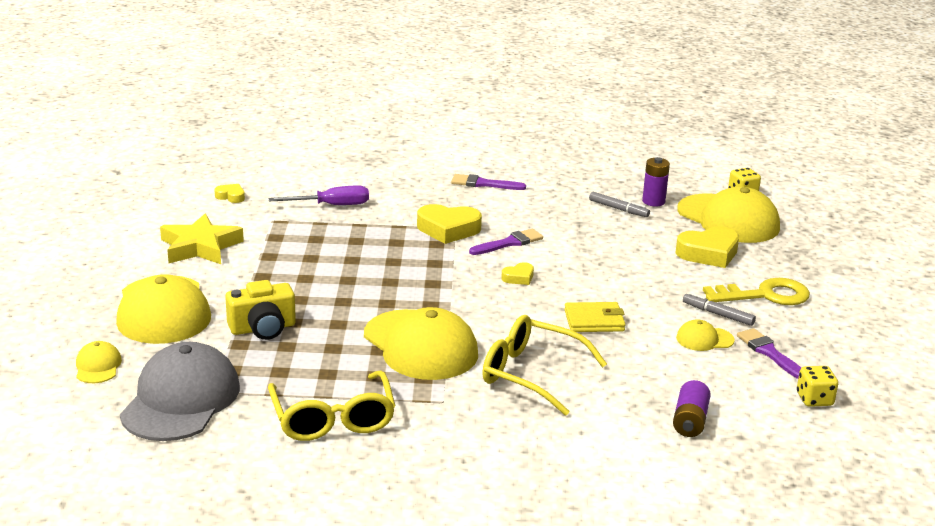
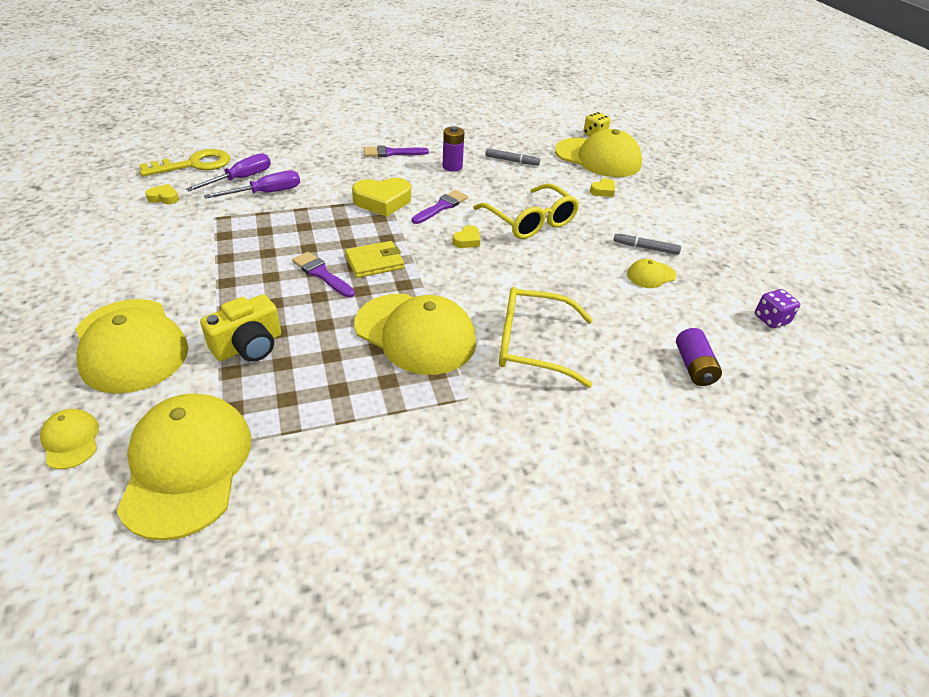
camera: 20 degrees left, 15 degrees up
(181, 400) = (187, 466): grey cap -> yellow cap
(200, 247) = (149, 259): yellow star -> none
(312, 189) = (241, 179): none -> purple screwdriver
(333, 419) = (368, 450): yellow glasses -> yellow glasses (530, 221)
(594, 321) = (553, 274): yellow wallet -> yellow wallet (374, 262)
(653, 201) = (534, 150): purple battery -> purple battery (452, 167)
(708, 253) = (603, 191): yellow heart -> yellow heart, size x0.51
(765, 295) = (668, 223): yellow key -> yellow key (194, 165)
(769, 353) = (707, 279): purple brush -> purple brush (321, 274)
(814, 399) = (771, 319): yellow dice -> purple dice

